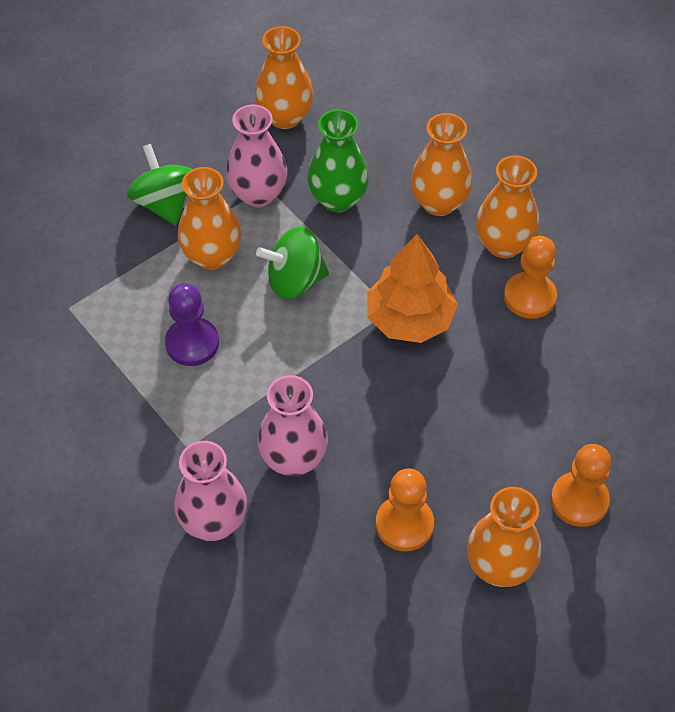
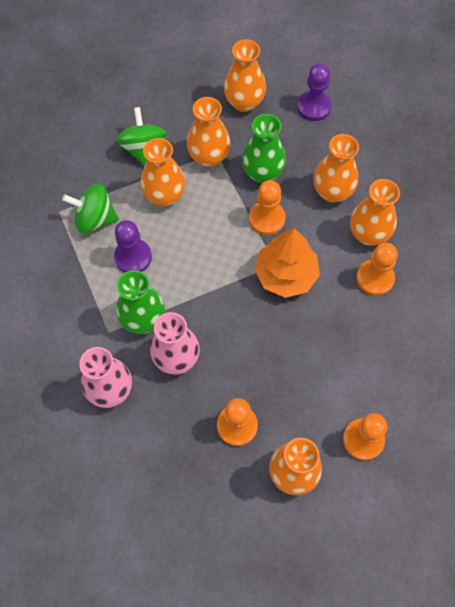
camera: 15 degrees right, 10 degrees up
(231, 419) = (143, 319): none -> green vase
(258, 194) = (209, 157): pink vase -> orange vase
(295, 280) = (215, 227): green spinning top -> green spinning top (95, 219)
(362, 255) = (267, 219): none -> orange pawn
(380, 104) = (314, 107): none -> purple pawn

